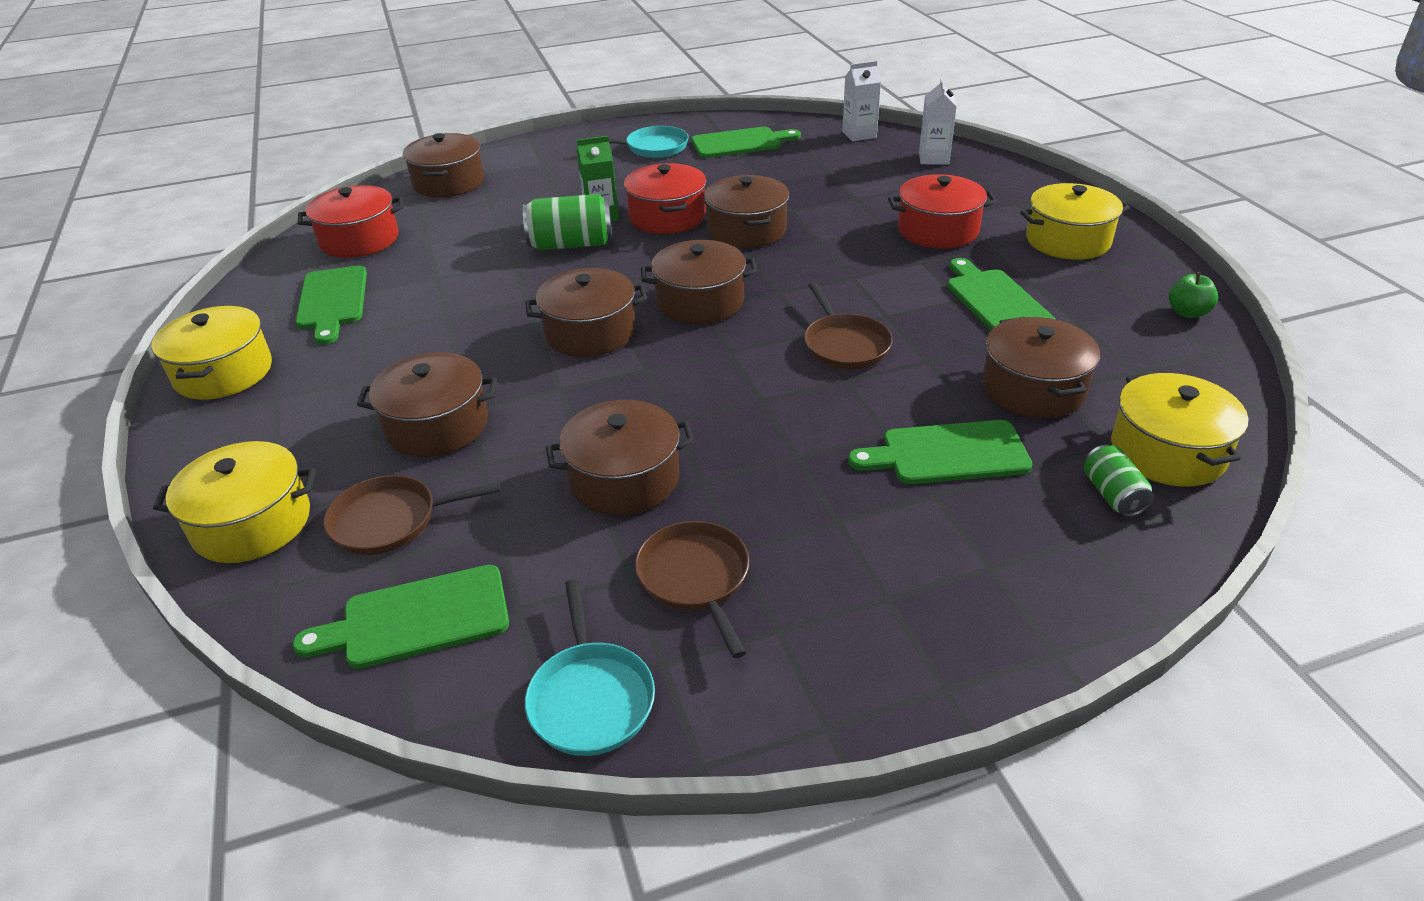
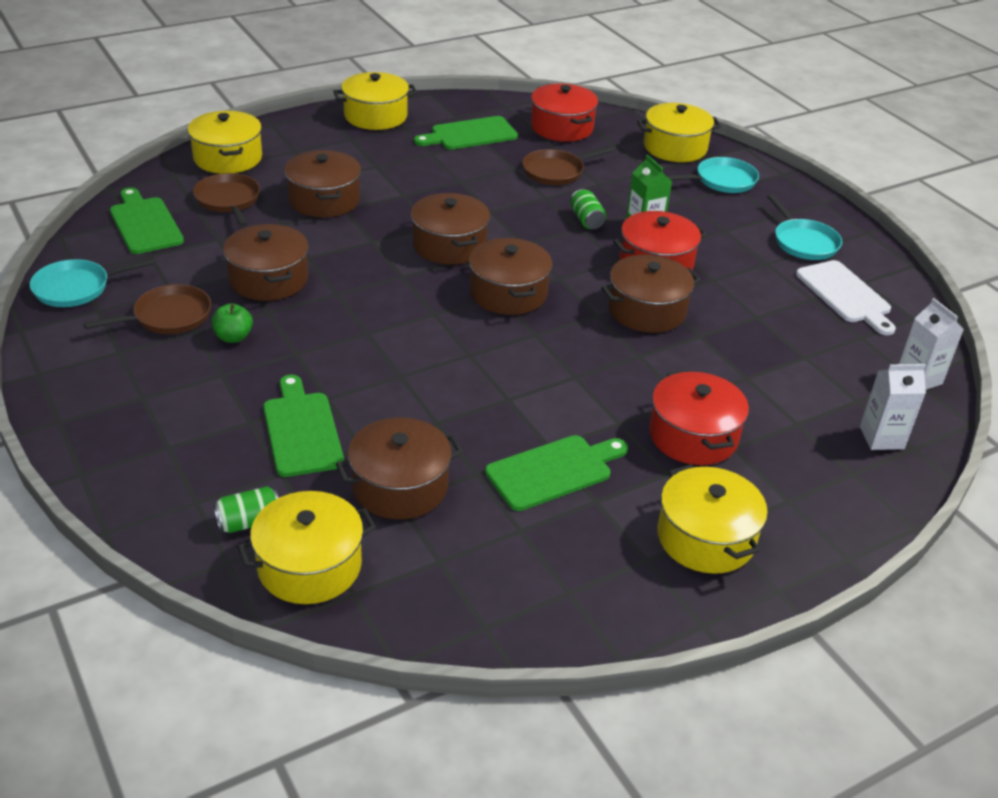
camera: 75 degrees right, 0 degrees up
(449, 182) = (675, 147): brown pot -> yellow pot
(528, 168) = (722, 181): none -> turquoise pan
(571, 244) = (586, 220): green can -> green can, size x0.59
(740, 143) = (845, 295): green cutting board -> white cutting board
(845, 345) = (454, 374): brown pan -> brown pan (556, 171)
(1187, 312) = (564, 621): green apple -> green apple (233, 337)

